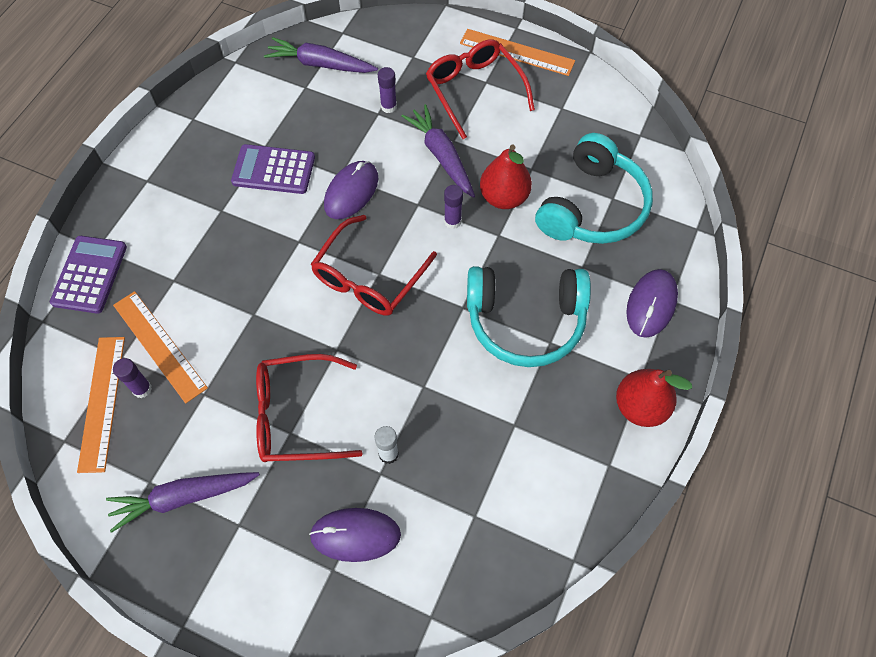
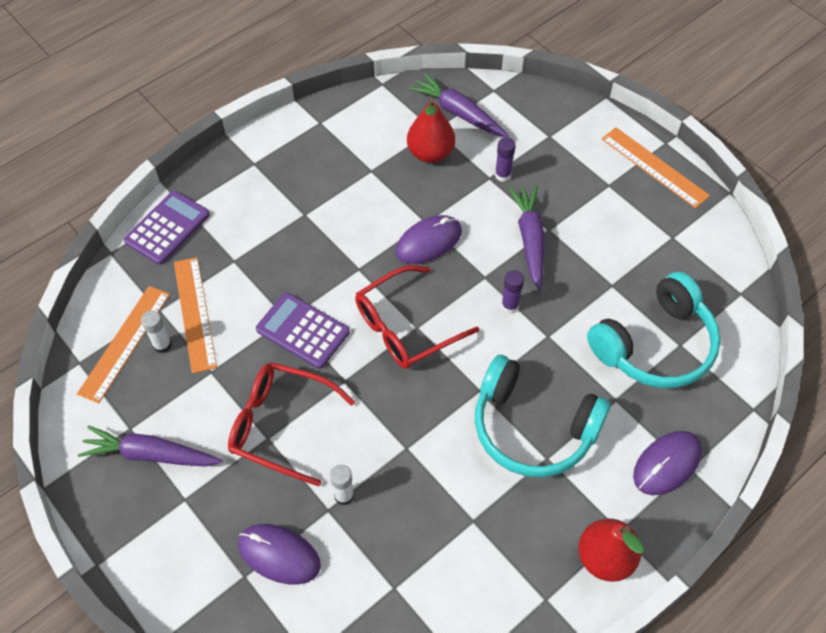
camera: 25 degrees right, 5 degrees down
(142, 389) = (162, 345): purple glue stick -> white glue stick
(273, 170) = (368, 195): purple calculator -> purple calculator (302, 331)
(475, 91) = (593, 189): red glasses -> none
(504, 197) = (571, 302): red pear -> red pear (430, 153)

